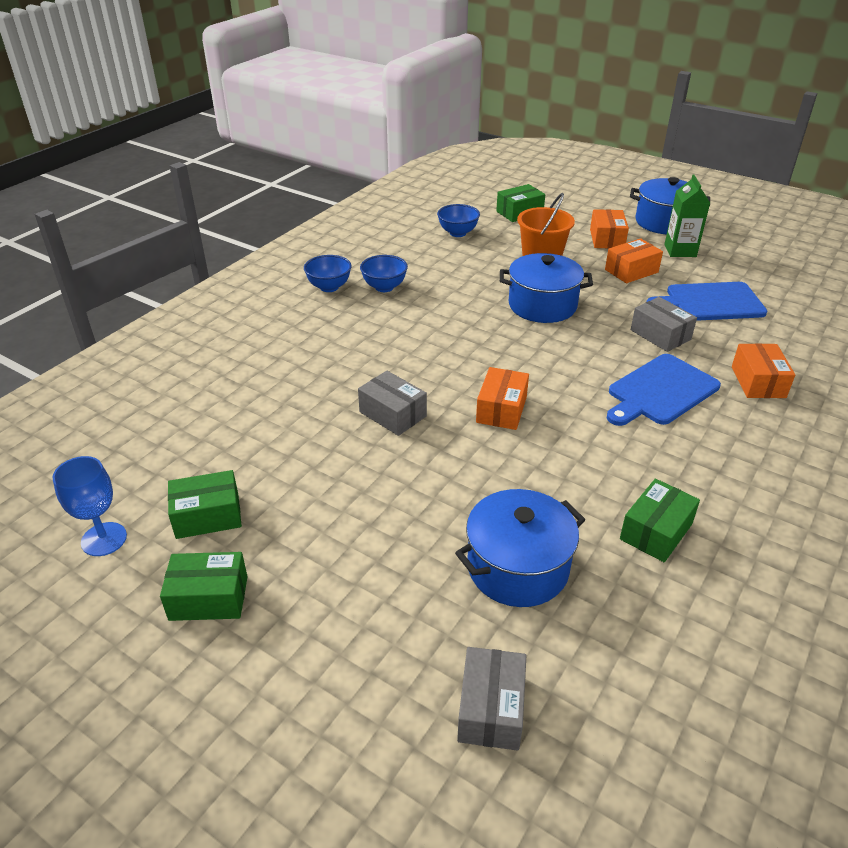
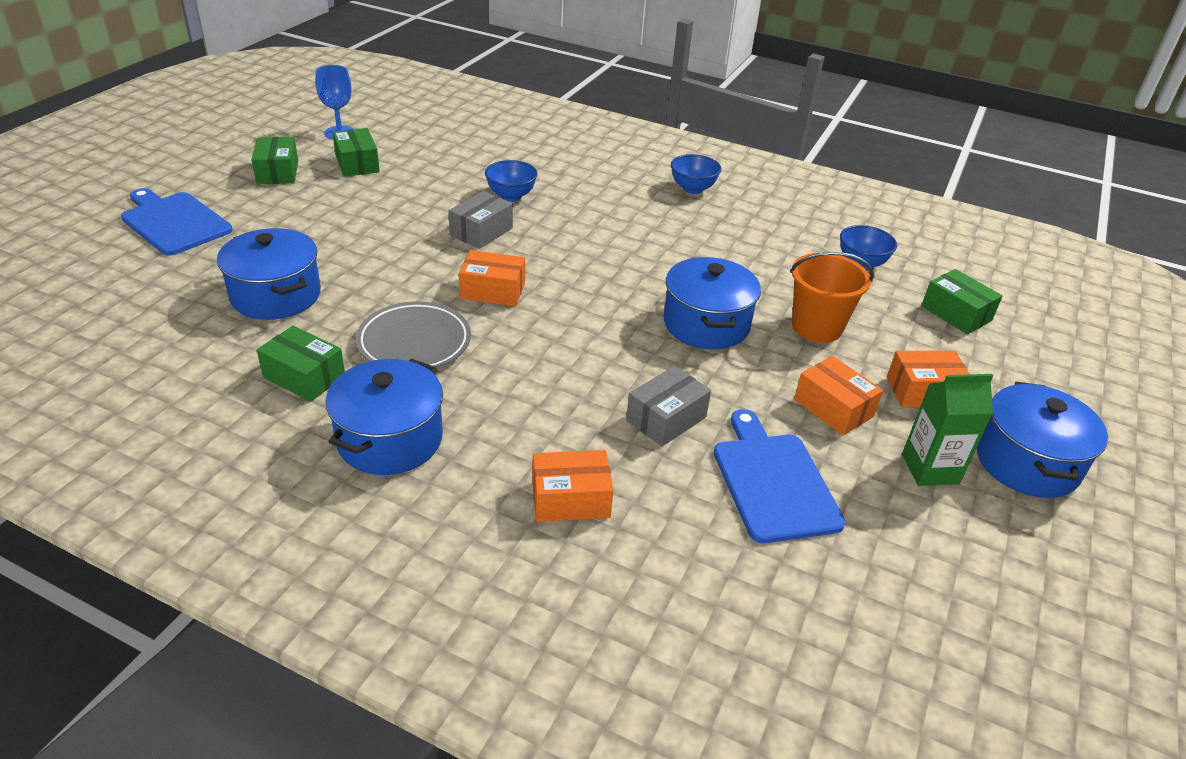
camera: 80 degrees right, 0 degrees up
(384, 287) = (705, 219): blue bowl -> blue bowl (511, 196)
(491, 709) = (144, 281): grey box -> none
(589, 459) = (414, 342): none -> grey plate
(660, 391) = (537, 405): blue cutting board -> blue cutting board (174, 222)
(726, 471) = (390, 439): none -> blue pot

